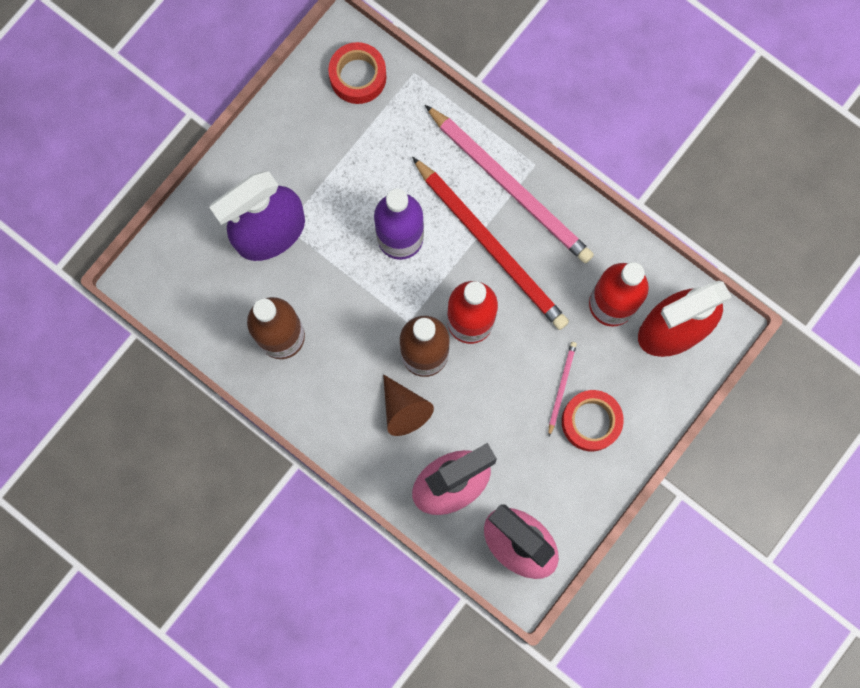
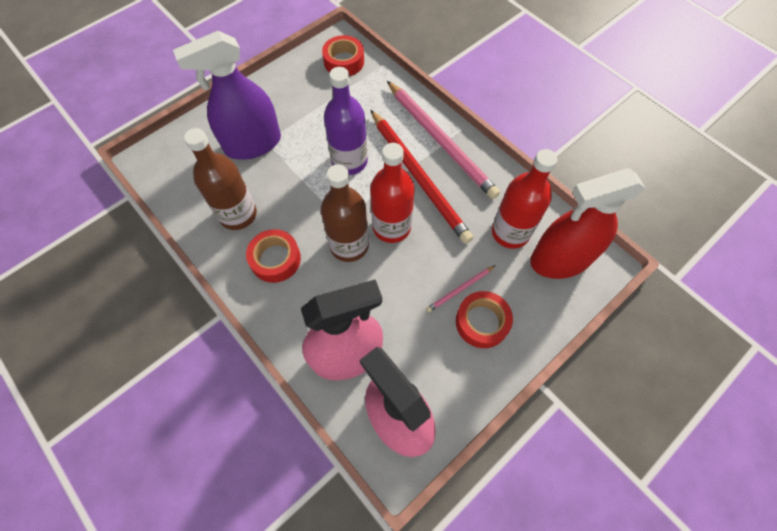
camera: 10 degrees right, 15 degrees down
(342, 387) = (275, 259): none -> red tape
(404, 409) = (321, 285): brown cone -> none
(561, 387) = (460, 289): pink pencil -> pink pencil turned 150 degrees counterclockwise

